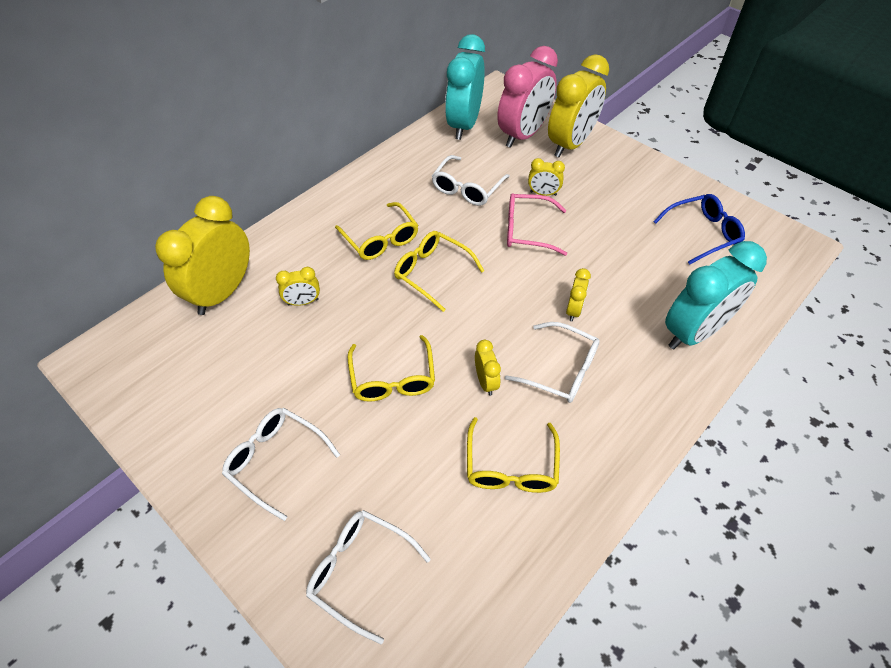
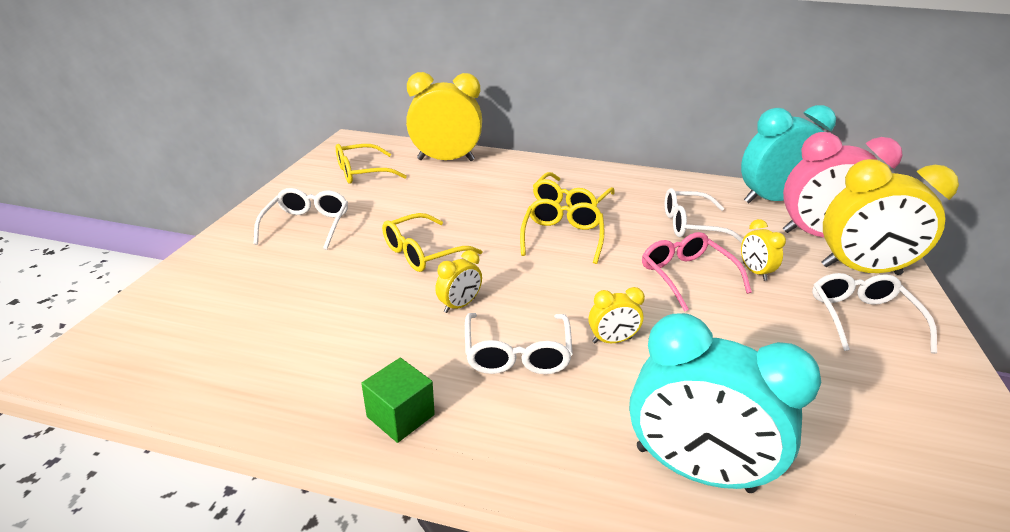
camera: 60 degrees right, 20 degrees down
(303, 302) = (466, 190): yellow clock -> none
(360, 571) = (217, 294): white glasses -> white glasses (861, 318)
(511, 466) = (365, 351): yellow glasses -> yellow glasses (362, 172)
(591, 465) = (400, 416): none -> green cube
(702, 233) = (895, 433): blue glasses -> none

